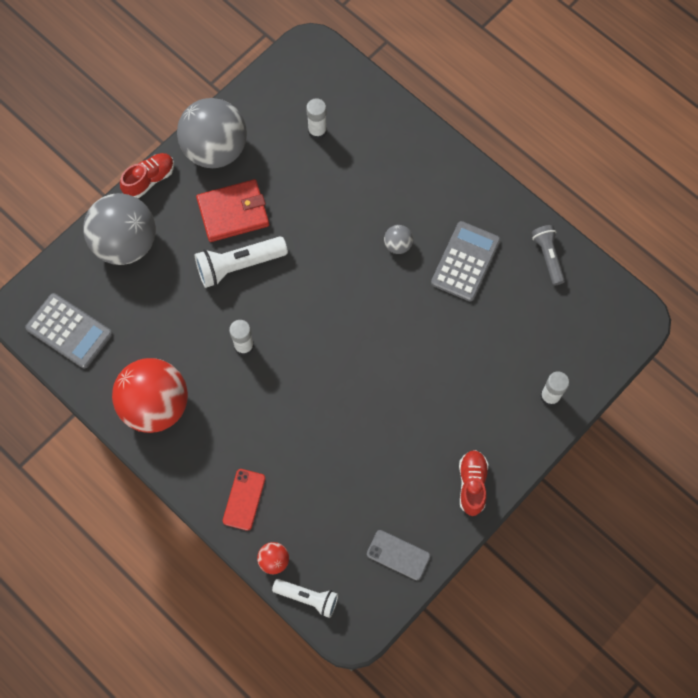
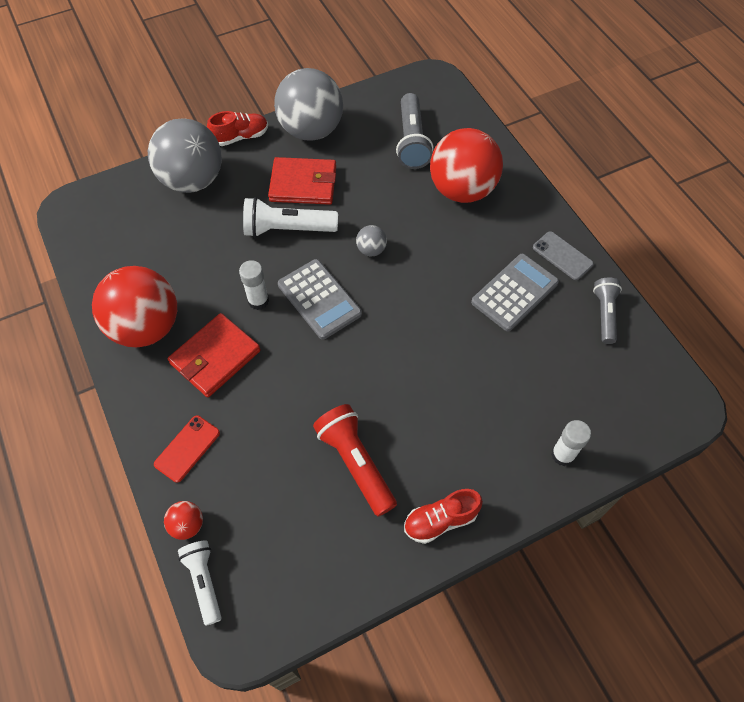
camera: 20 degrees right, 10 degrees down
(69, 331) = (102, 236): grey calculator -> grey calculator (319, 299)
(230, 412) = (215, 357): none -> red wallet
(307, 598) = (204, 581): white flashlight -> white flashlight turned 150 degrees counterclockwise
(317, 131) = (411, 141): white glue stick -> grey flashlight
(383, 170) = (462, 190): none -> red ball
(387, 462) = (356, 463): none -> red flashlight
(397, 245) = (450, 257): grey ball -> grey ball (371, 250)
(398, 555) = (326, 570): grey phone -> grey phone (562, 256)
(472, 484) = (440, 520): red shoe -> red shoe turned 135 degrees counterclockwise

